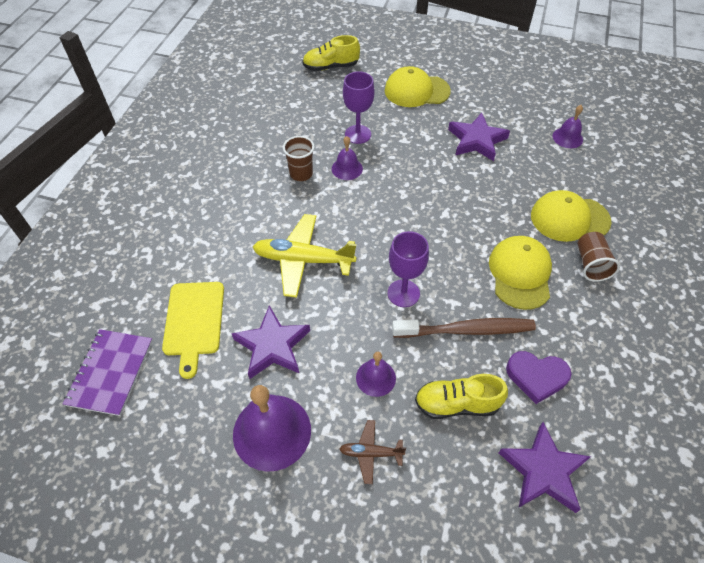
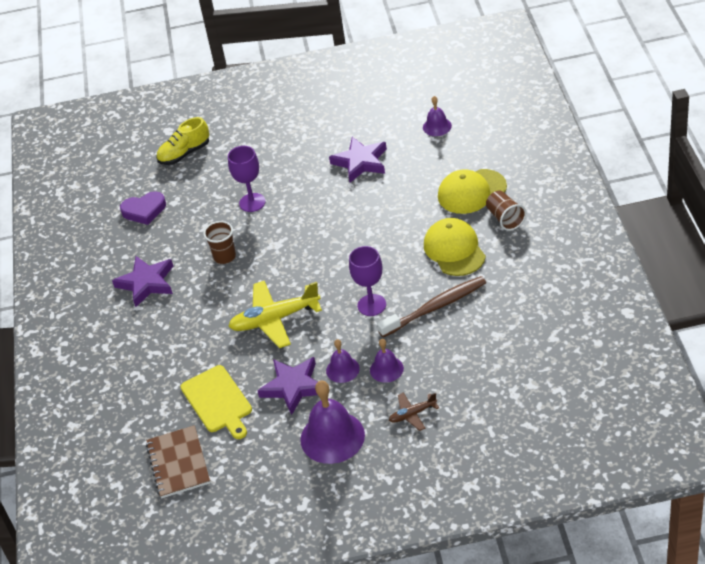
camera: 20 degrees left, 10 degrees down
(110, 372) = (178, 463): purple notebook -> brown notebook
(347, 168) = (262, 234): purple bell -> purple bell (342, 369)
(416, 91) = (280, 142): yellow cap -> none
(456, 404) = (455, 357): yellow shoe -> none
(536, 377) = (503, 313): purple heart -> purple heart (144, 210)
(543, 471) = (537, 366): purple star -> purple star (146, 283)

